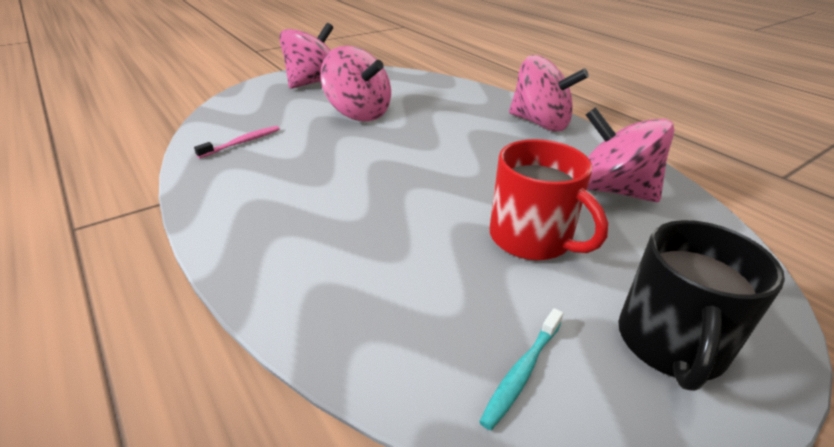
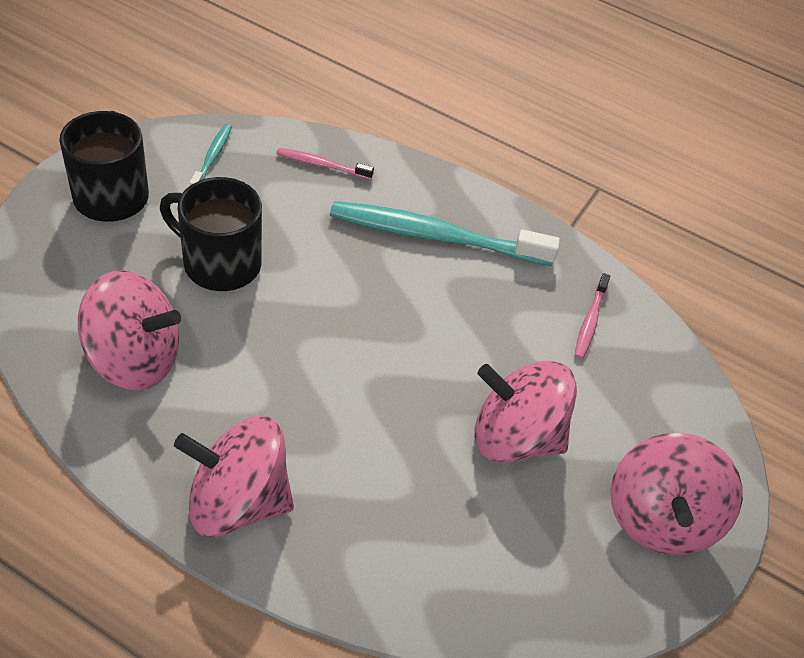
camera: 150 degrees right, 15 degrees up
(300, 215) = (435, 236): none -> turquoise toothbrush
(366, 321) = (322, 165): none -> pink toothbrush
(532, 239) = (219, 263): red mug -> black mug

